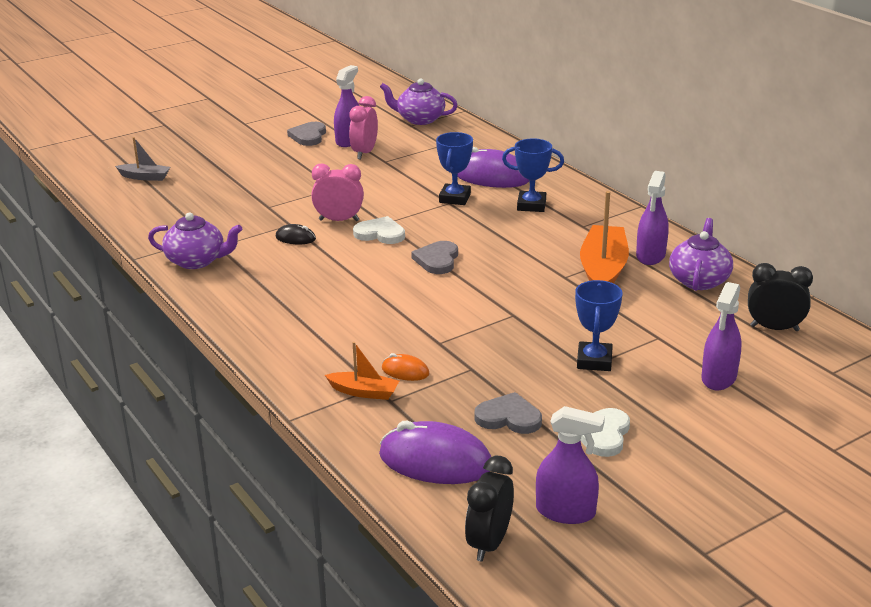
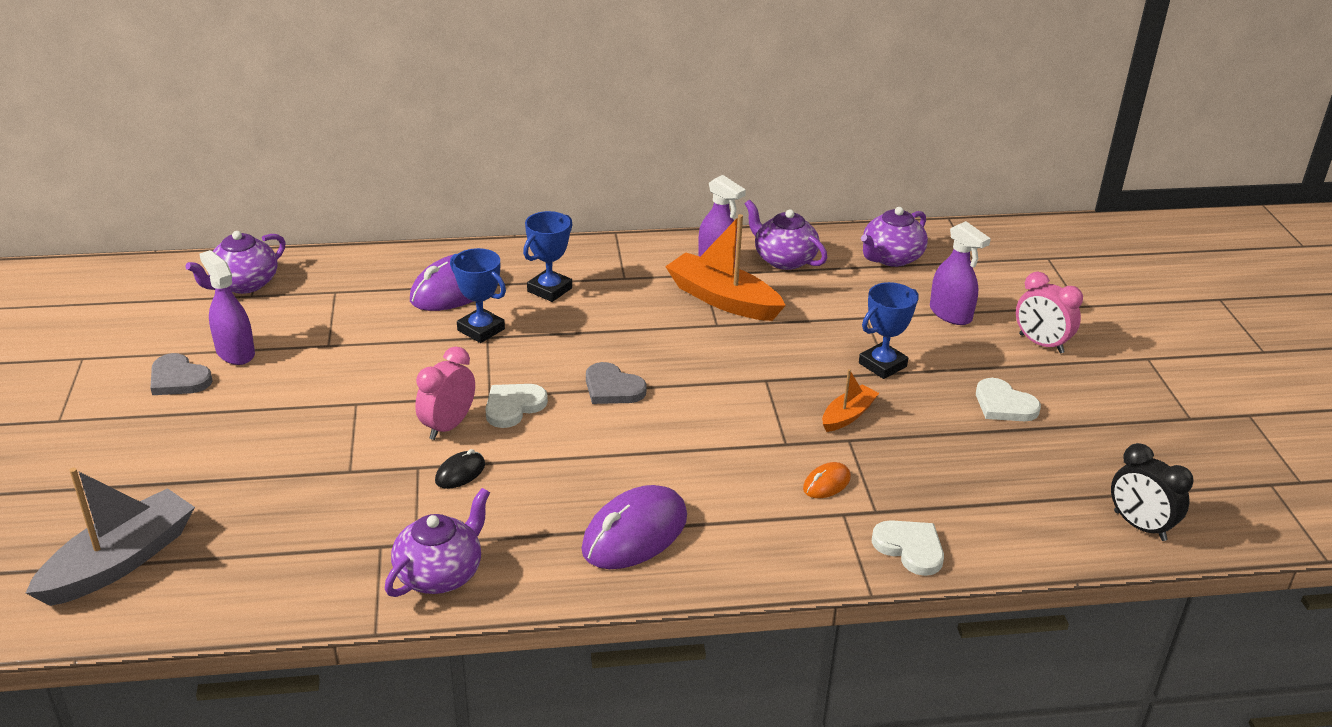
camera: 65 degrees left, 5 degrees up
(145, 177) = (120, 561): grey boat -> grey boat, size x1.86
(357, 425) = (910, 548): none -> white heart
(364, 153) = (286, 352): pink clock -> pink clock (1041, 344)
(364, 392) = (849, 524): orange boat -> orange boat (847, 415)
(435, 461) = (998, 516): purple mouse -> purple mouse (635, 534)
(509, 417) = (949, 447): grey heart -> none
(565, 512) = (1110, 467): purple spray bottle -> none
(594, 361) = (882, 365): blue trophy -> blue trophy turned 75 degrees counterclockwise
(774, 328) = (891, 258): black clock -> purple teapot

